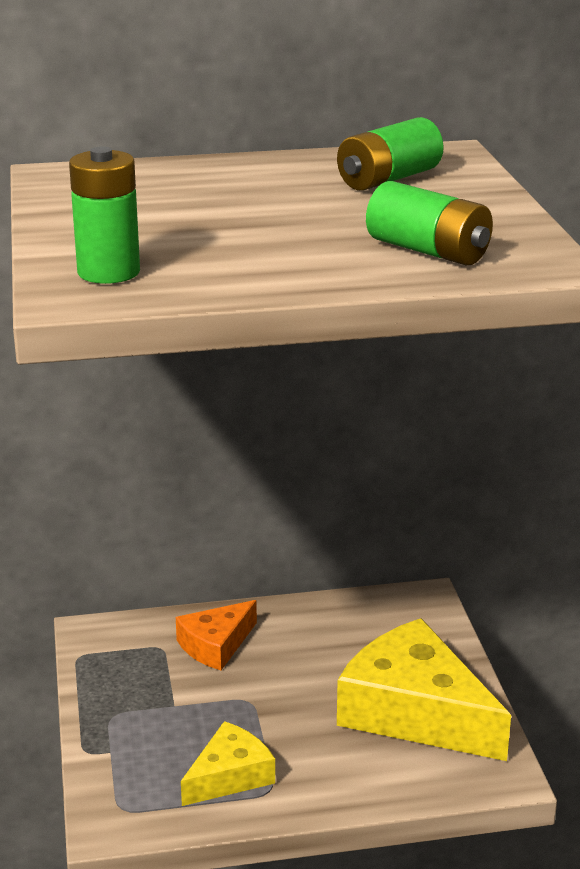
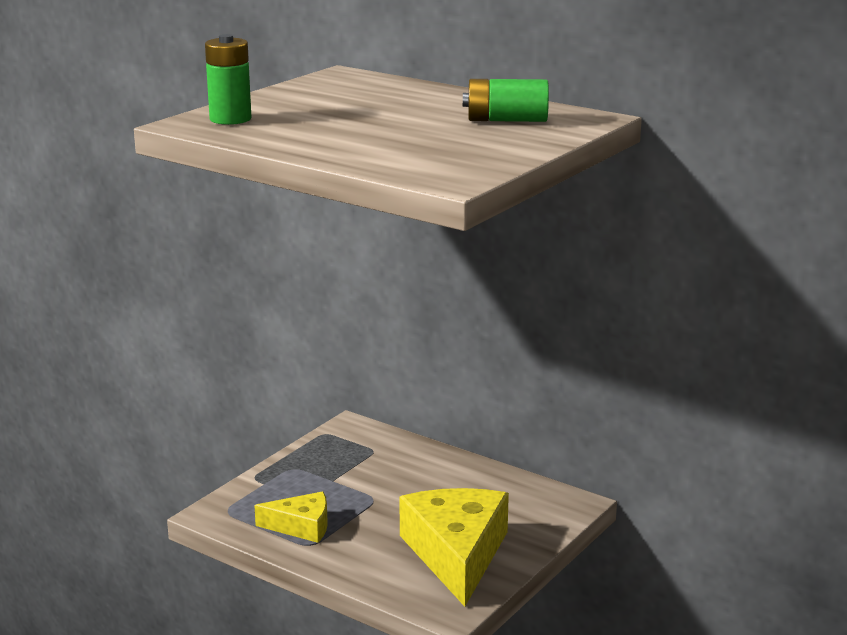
camera: 45 degrees right, 5 degrees down
(216, 645) = (404, 464): orange cheese -> none
(428, 251) = (409, 156): green battery -> none

